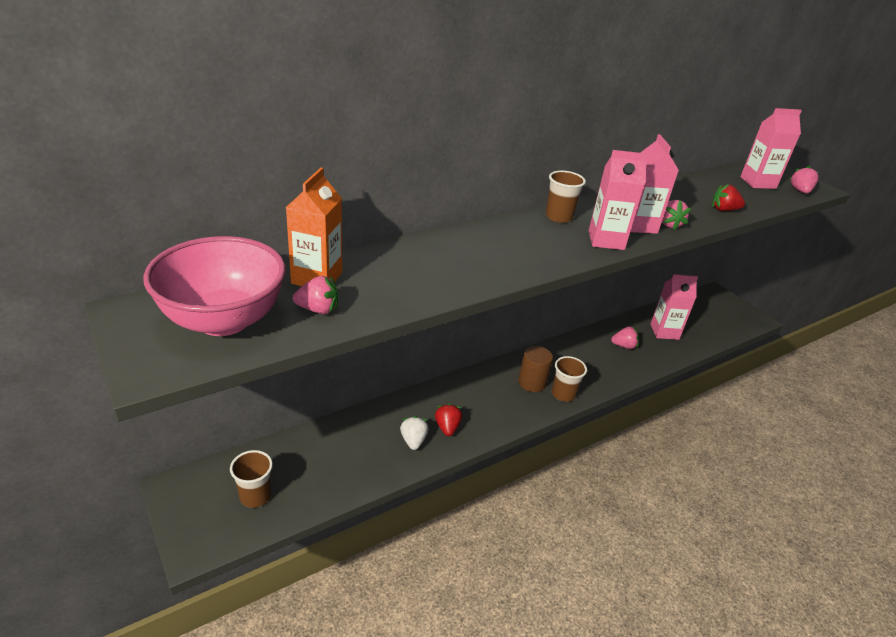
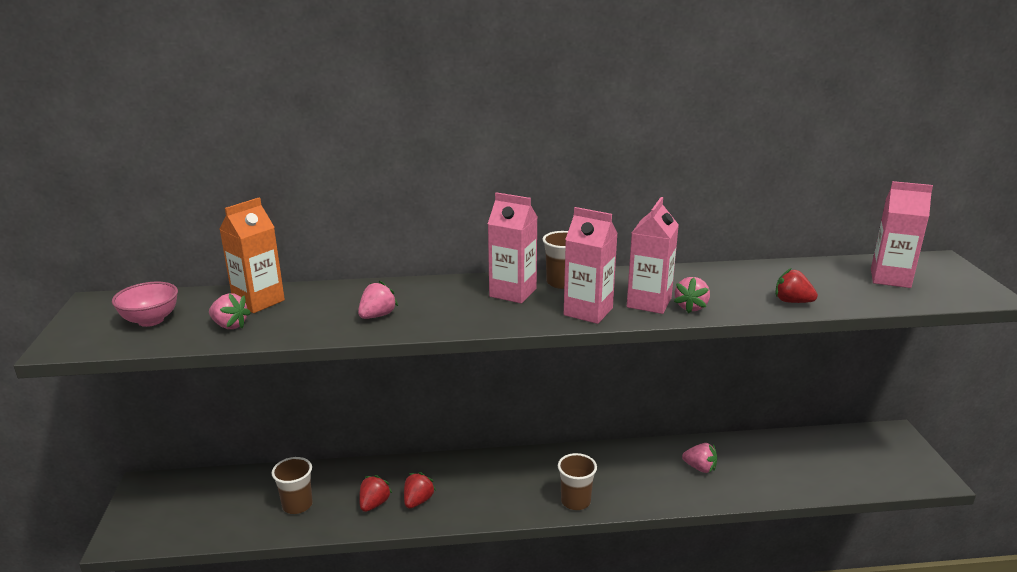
camera: 30 degrees right, 10 degrees down
(223, 320) = (151, 320): pink bowl -> pink bowl, size x0.54
(255, 496) = (198, 512): brown cup -> brown cup (297, 505)
(413, 440) = (374, 504): white strawberry -> red strawberry
(532, 382) = (548, 480): brown cylinder -> none
(664, 332) = (772, 464): pink carton -> pink carton (513, 292)
(800, 191) = (948, 295): pink strawberry -> pink strawberry (377, 315)

